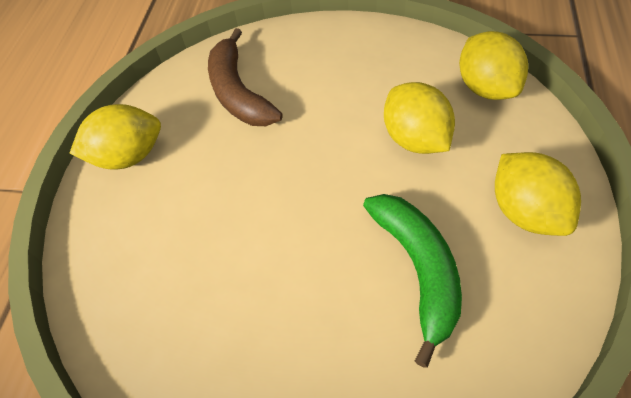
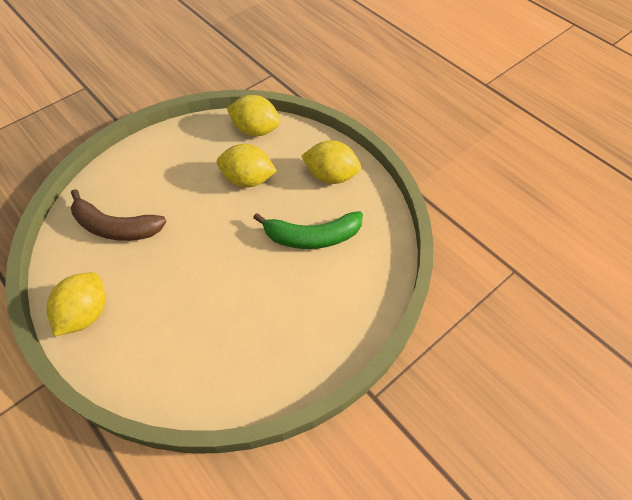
camera: 55 degrees left, 0 degrees up
(418, 269) = (312, 237): green banana -> green banana turned 150 degrees clockwise

